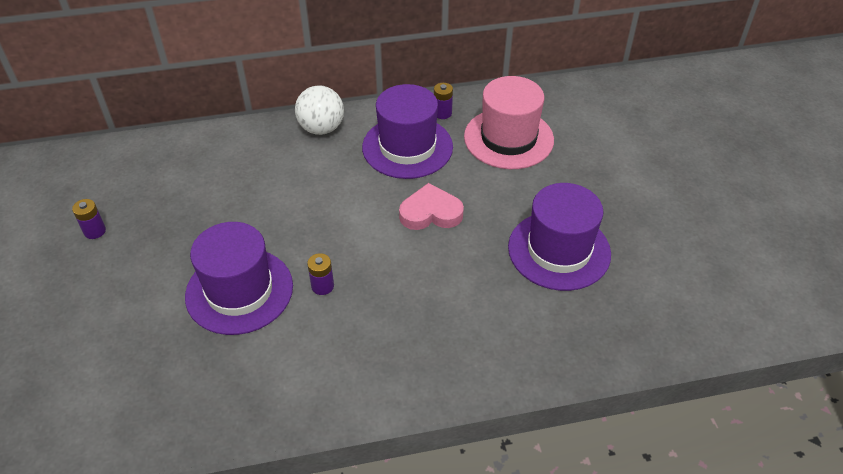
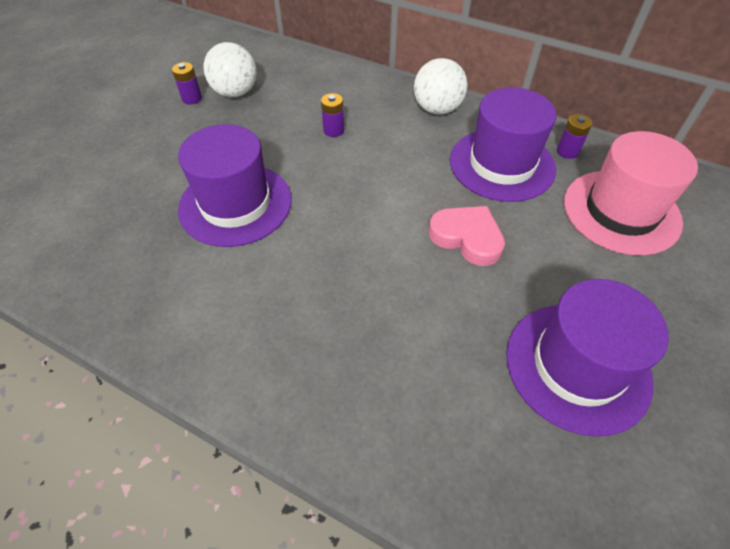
camera: 40 degrees right, 5 degrees up
(131, 204) = (235, 92): none -> white ball
(322, 286) = (302, 243): purple battery -> purple battery (333, 130)

